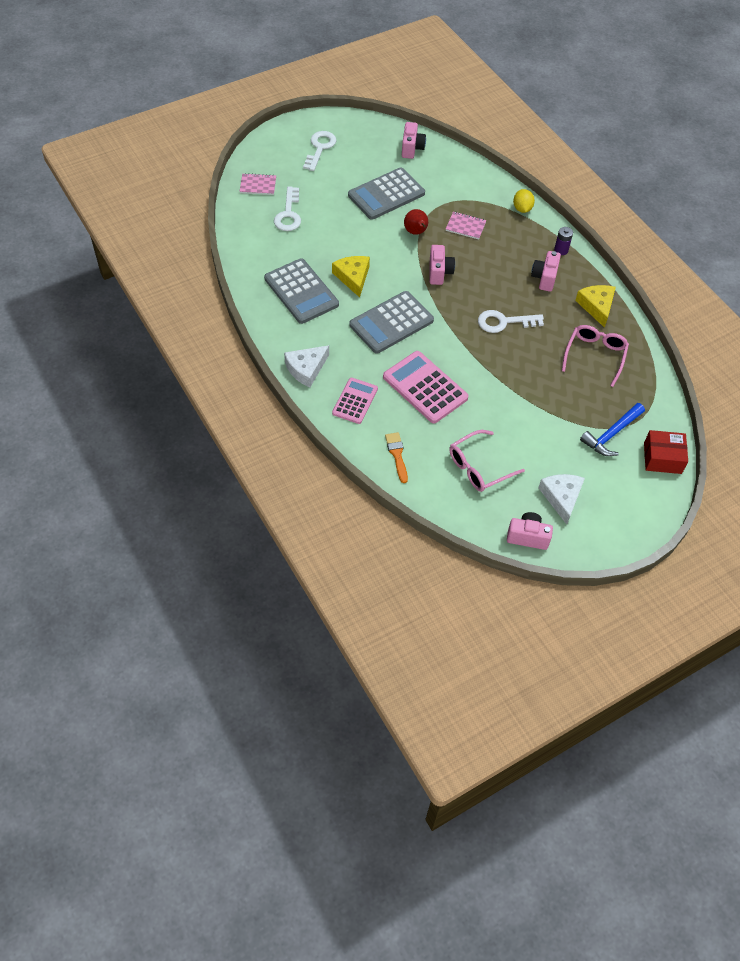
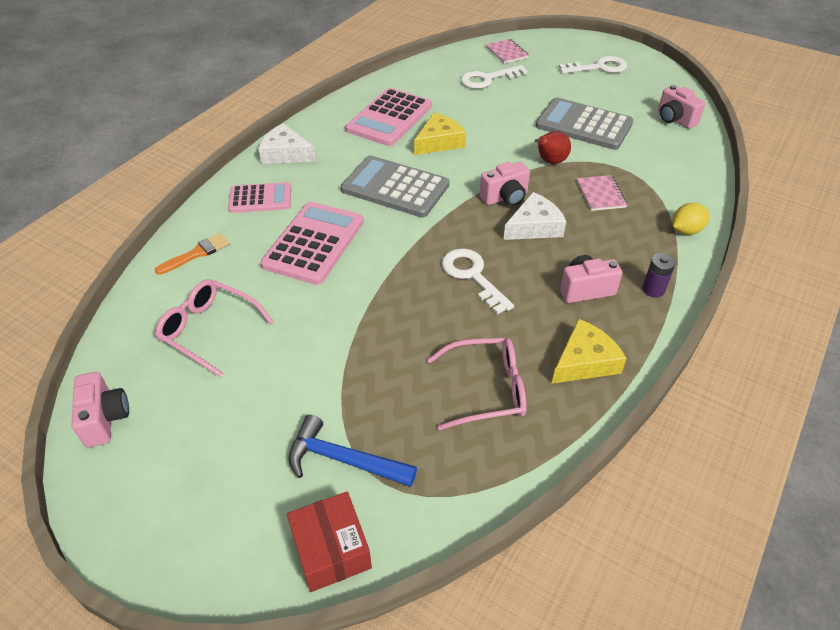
camera: 65 degrees right, 10 degrees down
(301, 292) = (389, 118): grey calculator -> pink calculator
(412, 148) = (675, 119): pink camera -> pink camera turned 75 degrees clockwise
(561, 497) = (191, 436): white cheese -> white cheese (534, 226)

